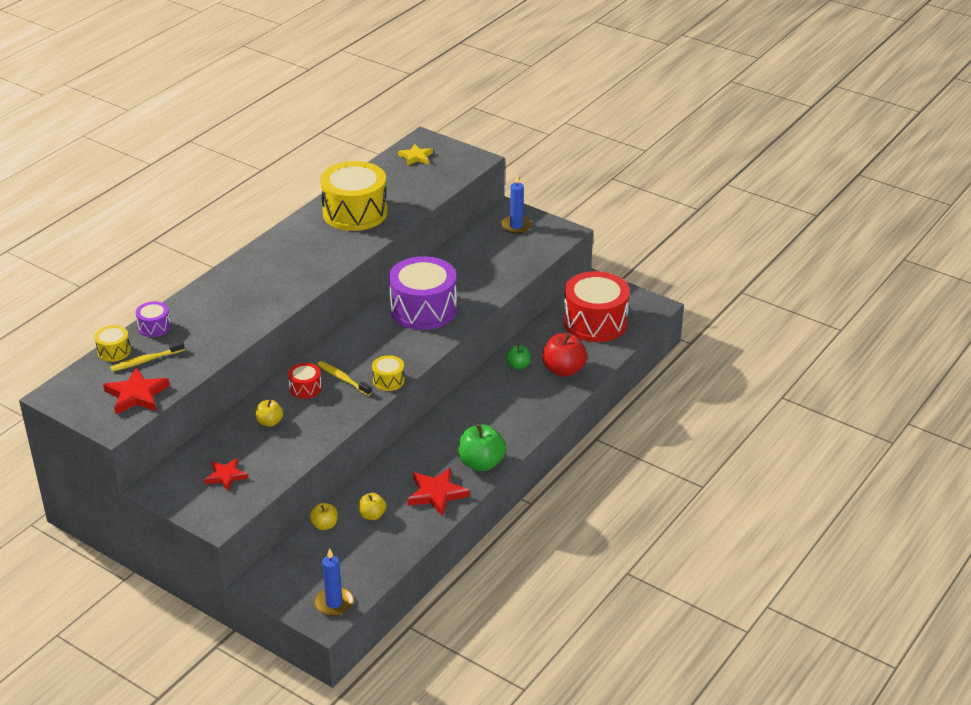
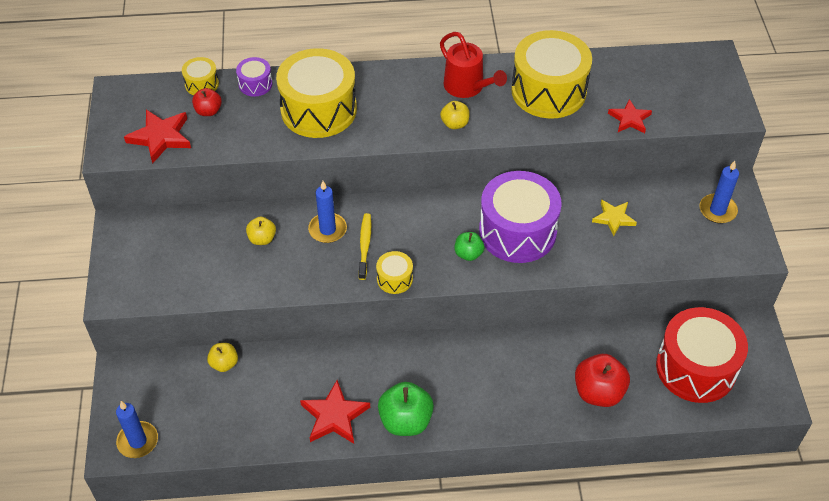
camera: 50 degrees right, 15 degrees up
(146, 360) = (208, 111): yellow toothbrush -> red apple
(223, 311) = (318, 109): none -> yellow drum
(226, 476) = (170, 260): red star -> red star (630, 119)
(302, 241) = (467, 87): none -> red watering can
(305, 388) = (327, 229): red drum -> blue candle
(372, 515) = (265, 388): yellow apple -> yellow apple (455, 124)
(416, 157) = (682, 71): yellow star -> yellow star (613, 218)
(518, 366) = (566, 352): green apple -> green apple (468, 254)

